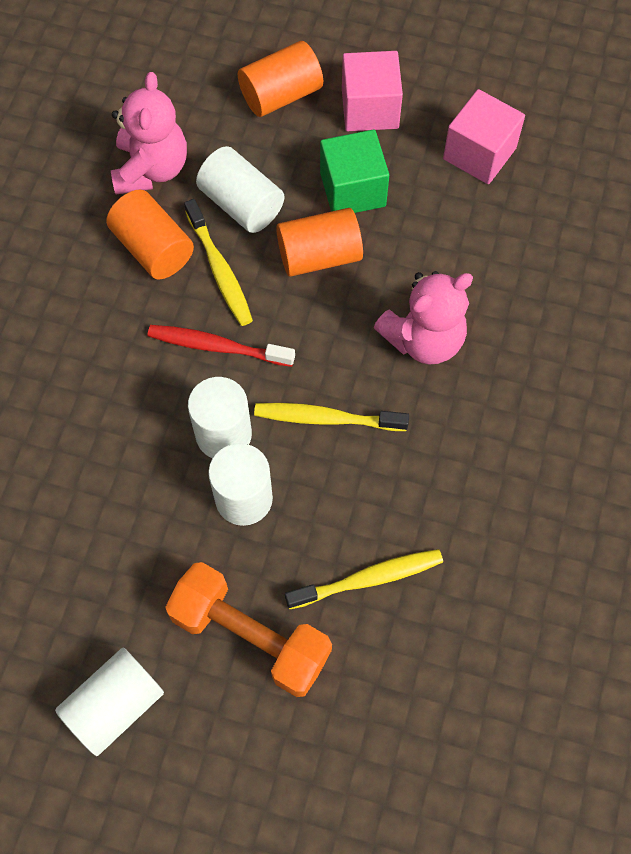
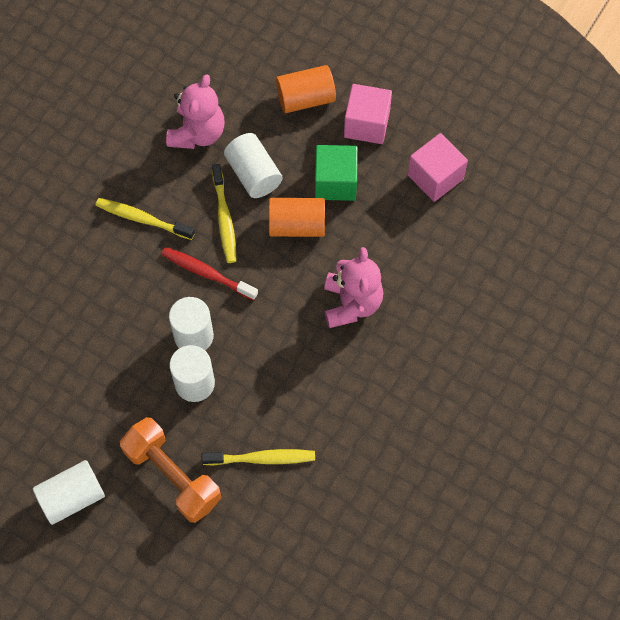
camera: 15 degrees right, 0 degrees up
(153, 248) = (183, 192): orange cylinder -> none
(326, 418) = (266, 342): yellow toothbrush -> yellow toothbrush (142, 219)
(424, 339) = (351, 303): pink teddy bear -> pink teddy bear turned 75 degrees counterclockwise

